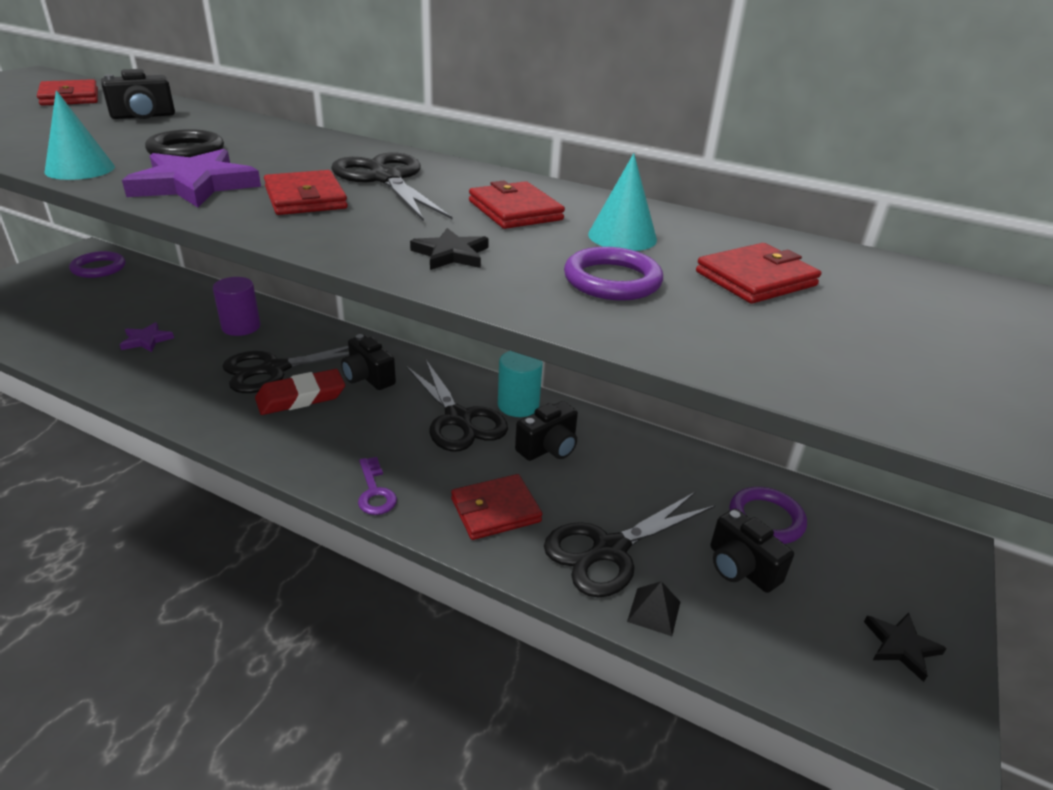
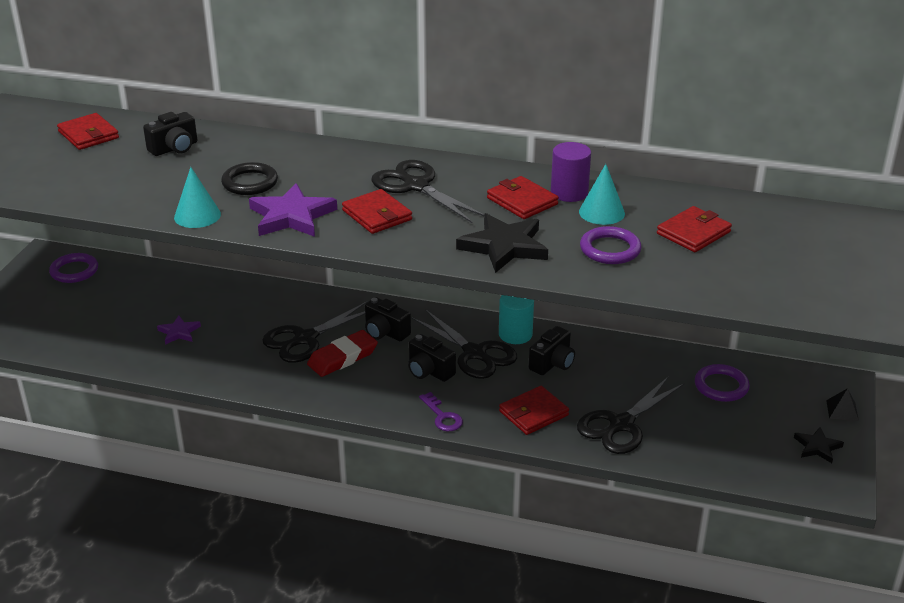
camera: 10 degrees left, 0 degrees up
(241, 327) = (249, 306): purple cylinder -> purple cylinder (569, 193)
(451, 254) = (504, 246): black star -> black star, size x1.81
(654, 611) = (662, 455): black pyramid -> black pyramid (842, 410)
(741, 568) = (711, 420): black camera -> black camera (429, 371)

